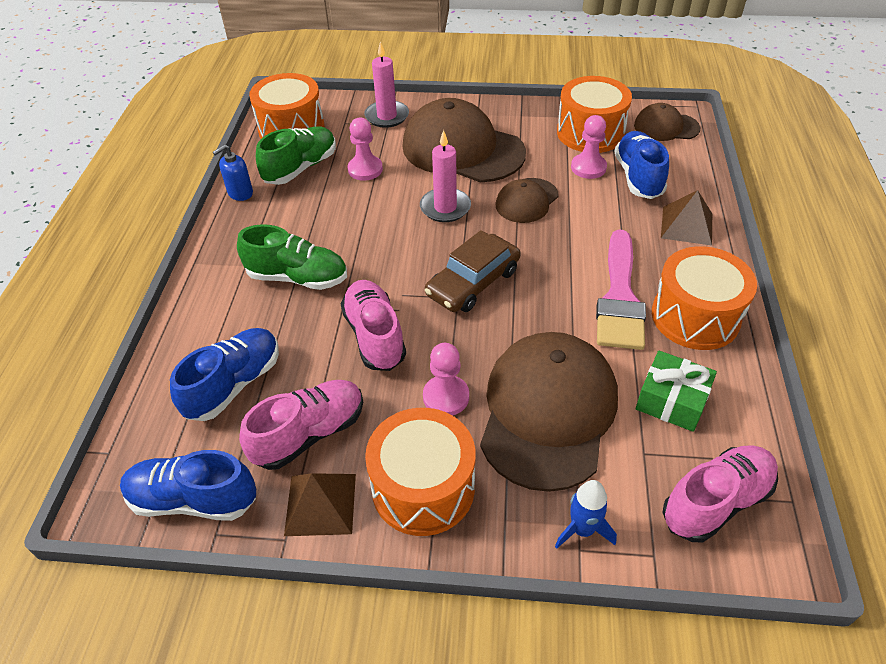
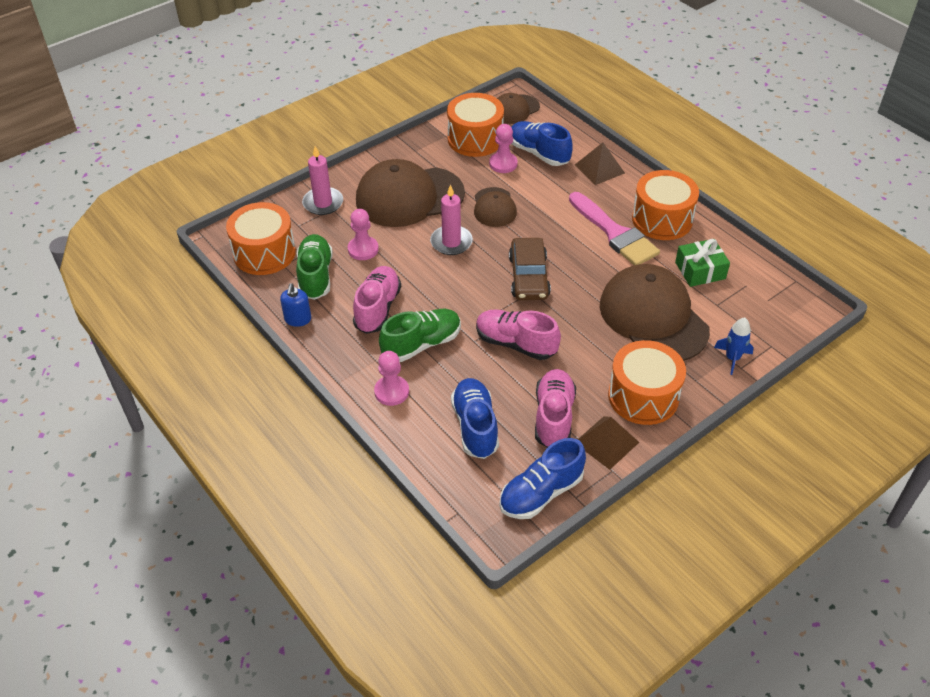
camera: 45 degrees left, 0 degrees up
(446, 397) = (596, 347): pink pawn -> pink pawn (391, 392)
(716, 502) = (769, 304): pink shoe -> pink shoe (377, 308)

